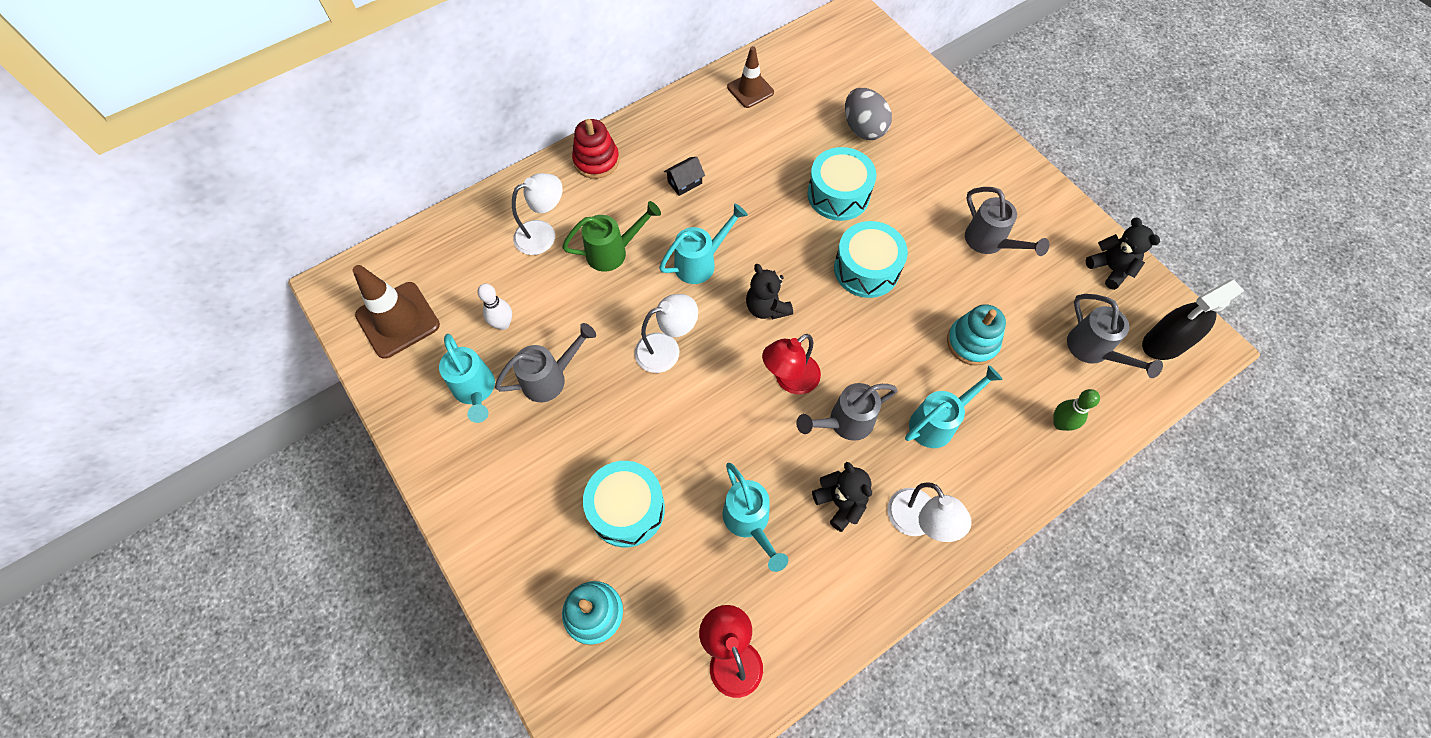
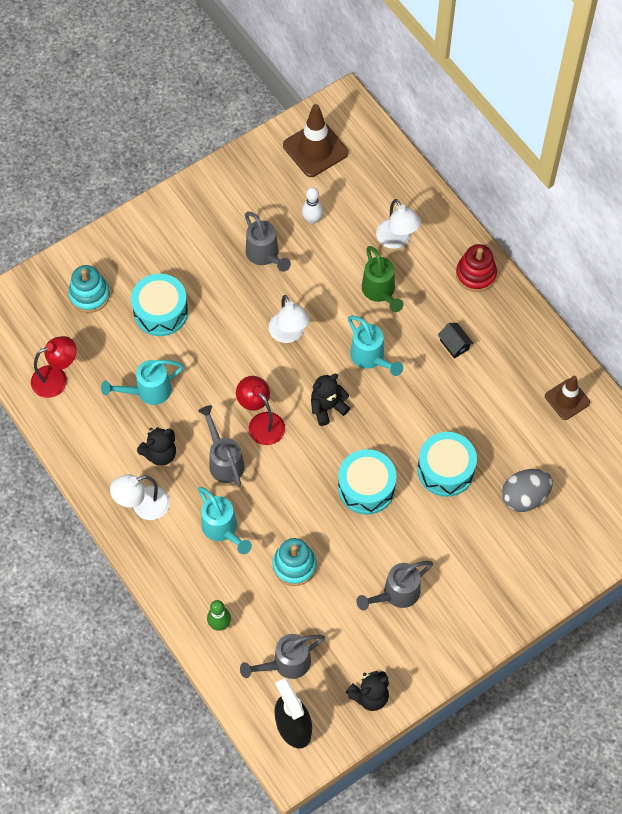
camera: 90 degrees right, 0 degrees up
(476, 391) = (255, 207): turquoise watering can -> none

